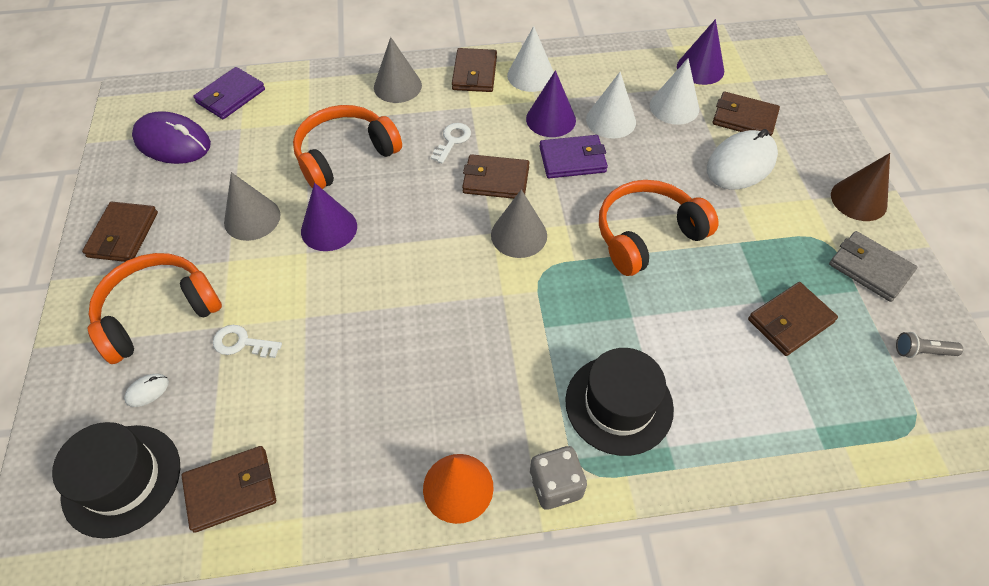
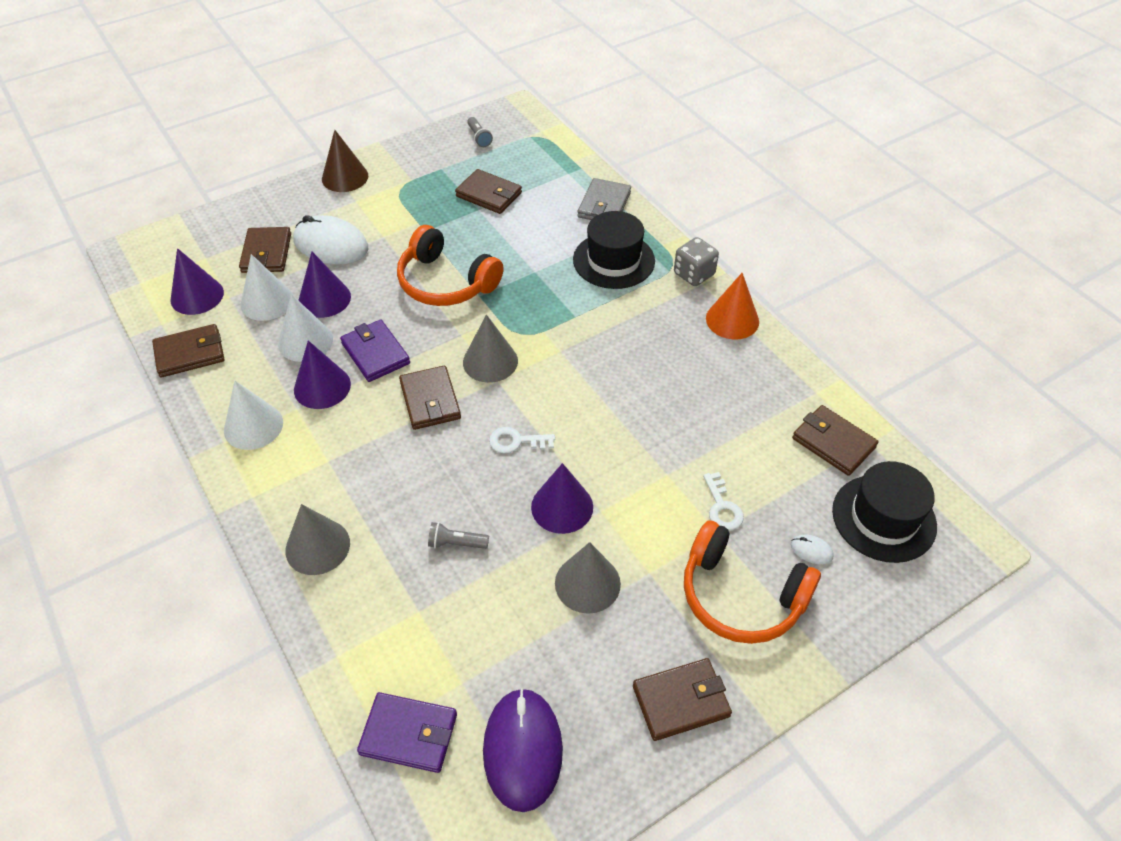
camera: 115 degrees left, 5 degrees down
(345, 155) = (456, 543): orange headphones -> grey flashlight
(452, 140) = (390, 456): white key -> white key (516, 441)
(474, 73) = (266, 479): brown wallet -> brown wallet (190, 354)
(661, 143) = (324, 299): none -> purple cone
(870, 268) = (416, 165): grey wallet -> grey wallet (604, 205)

